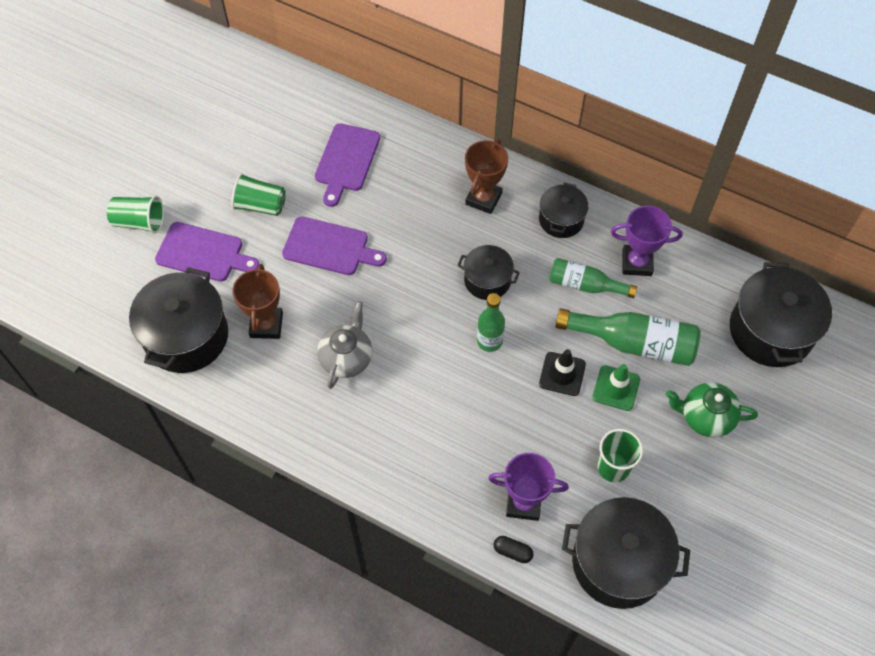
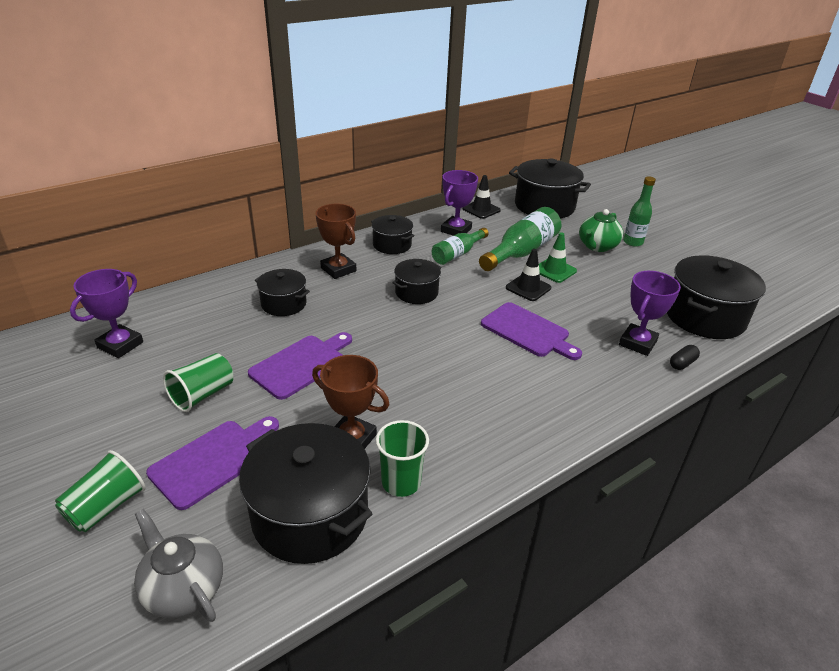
camera: 65 degrees left, 25 degrees down
(283, 118) = (120, 345): none -> purple trophy
(346, 161) = (218, 323): purple cutting board -> purple cutting board (528, 331)
(347, 358) = (434, 394): grey teapot -> grey teapot (183, 588)
(401, 188) = (284, 304): none -> black pot
(489, 341) = (475, 310): green bottle -> green bottle (633, 242)
(613, 467) = (621, 293): green cup -> green cup (401, 482)
(707, 268) = (481, 209): none -> black traffic cone

